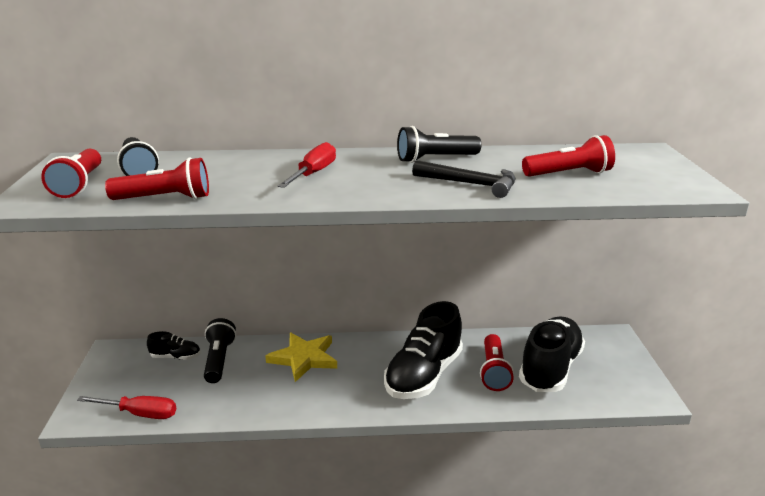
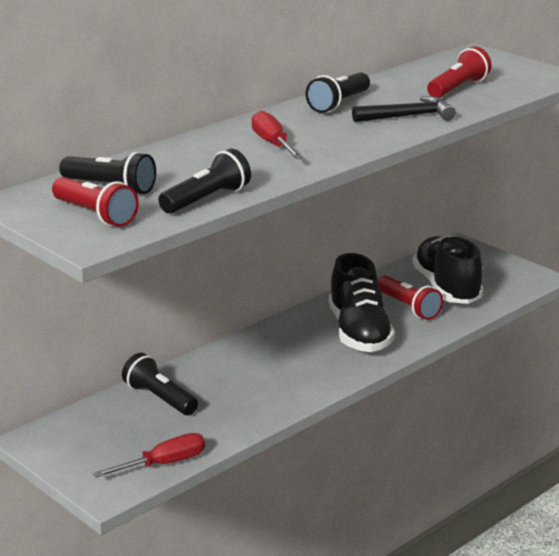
camera: 40 degrees left, 0 degrees up
(165, 198) = (206, 199): red flashlight -> black flashlight
(175, 357) = (111, 414): black shoe -> none
(304, 358) = (237, 364): yellow star -> none

